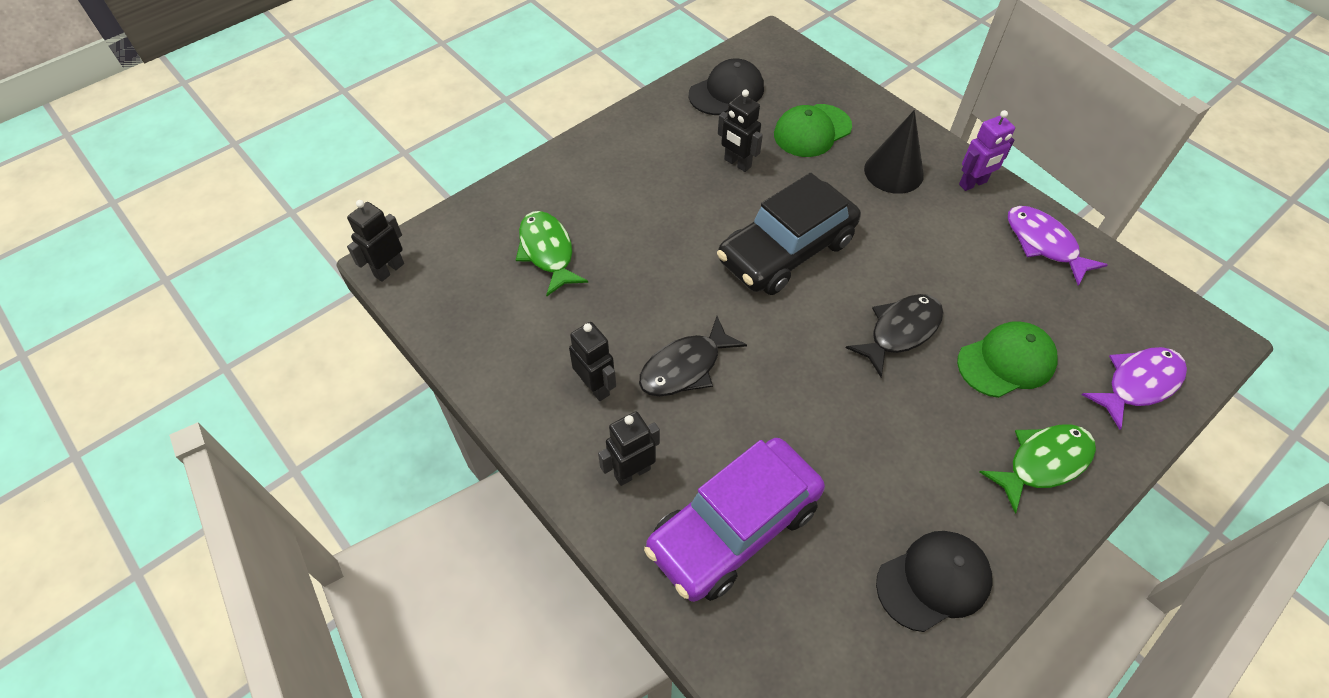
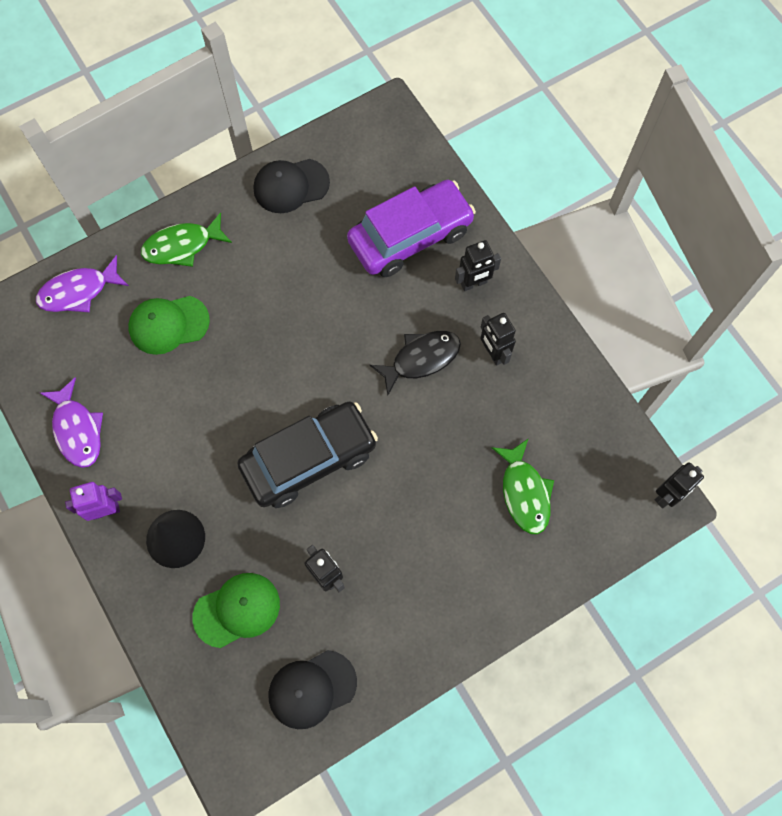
camera: 170 degrees left, 15 degrees up
(900, 331) = (240, 363): black fish -> none

